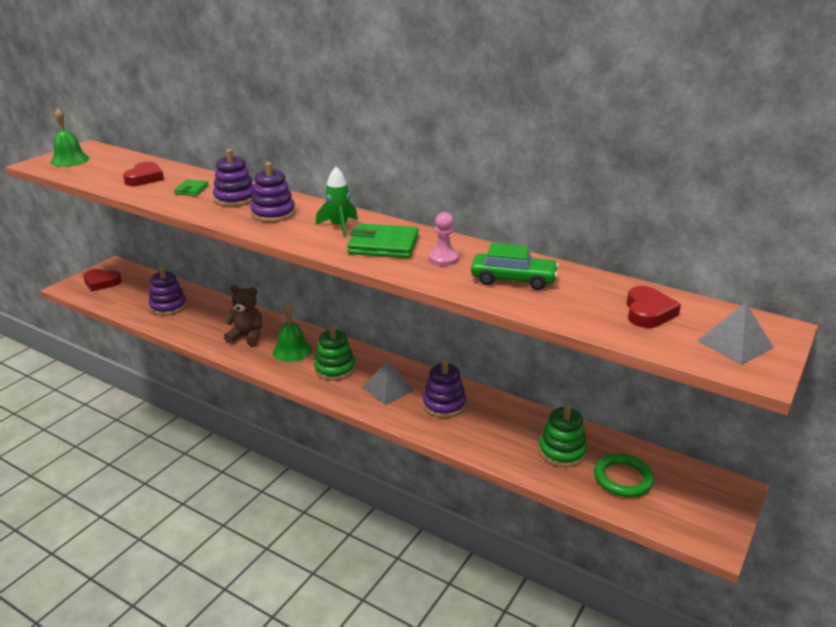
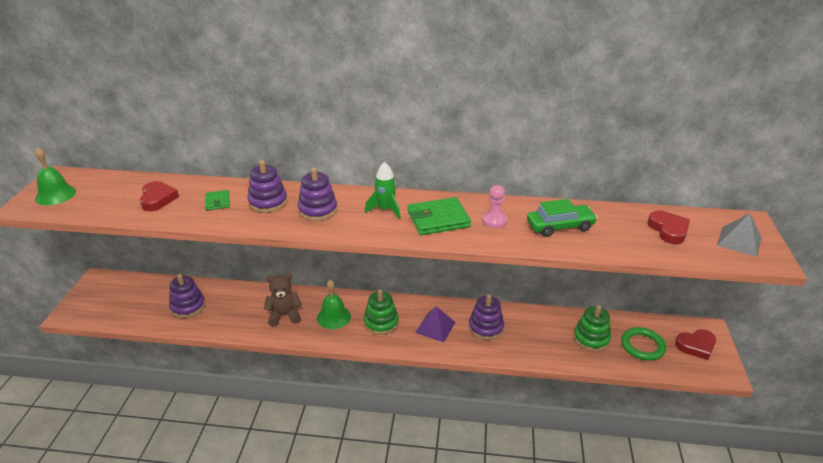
camera: 25 degrees left, 5 degrees up
(101, 282) = (99, 300): red heart -> red heart (696, 346)
(388, 389) = (435, 327): grey pyramid -> purple pyramid

